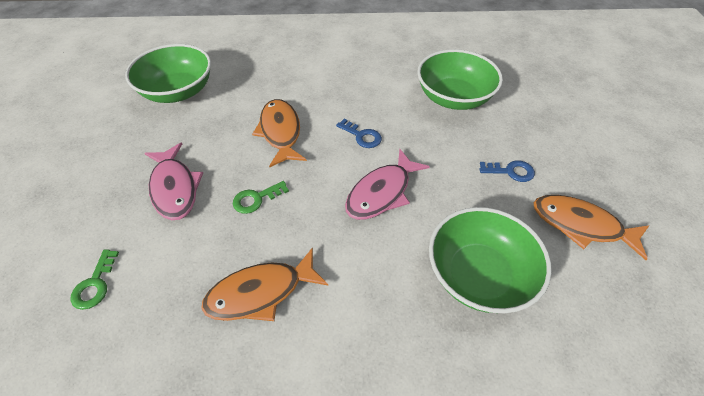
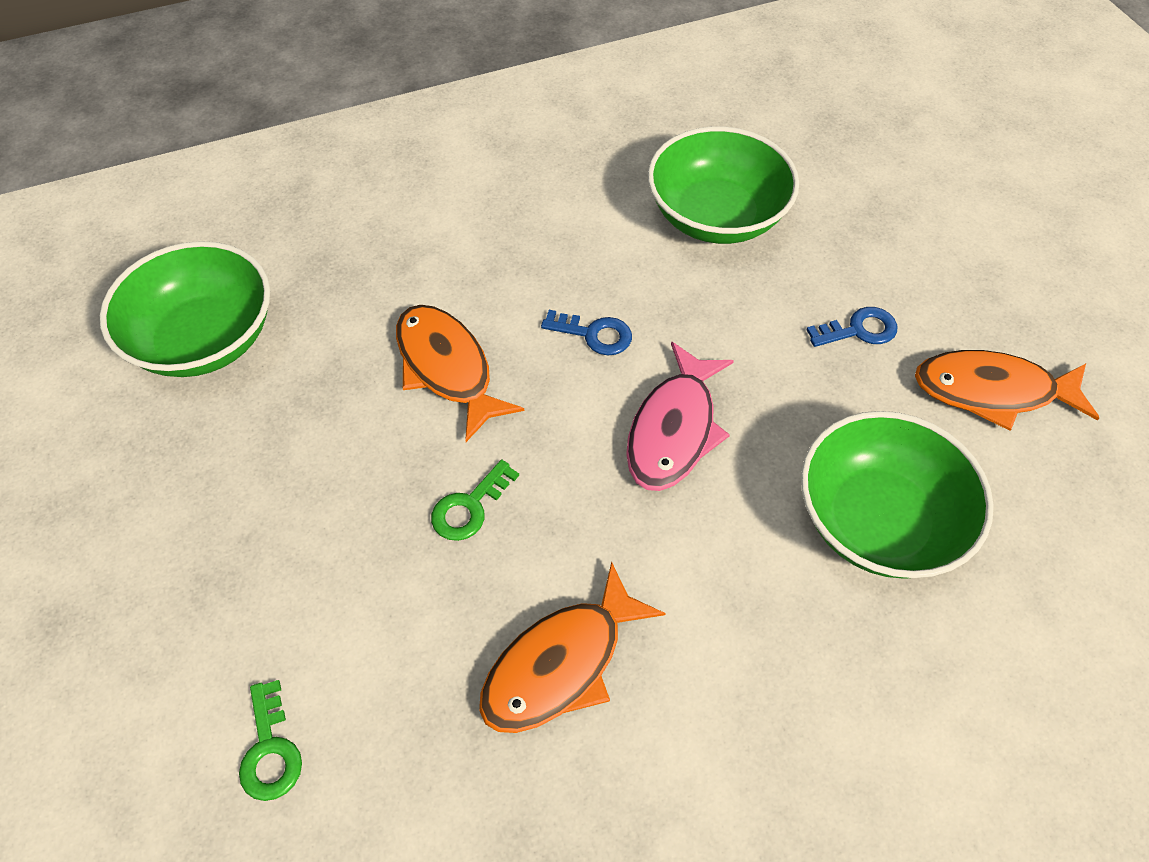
camera: 20 degrees left, 5 degrees up
(174, 188) = (311, 533): pink fish -> none

